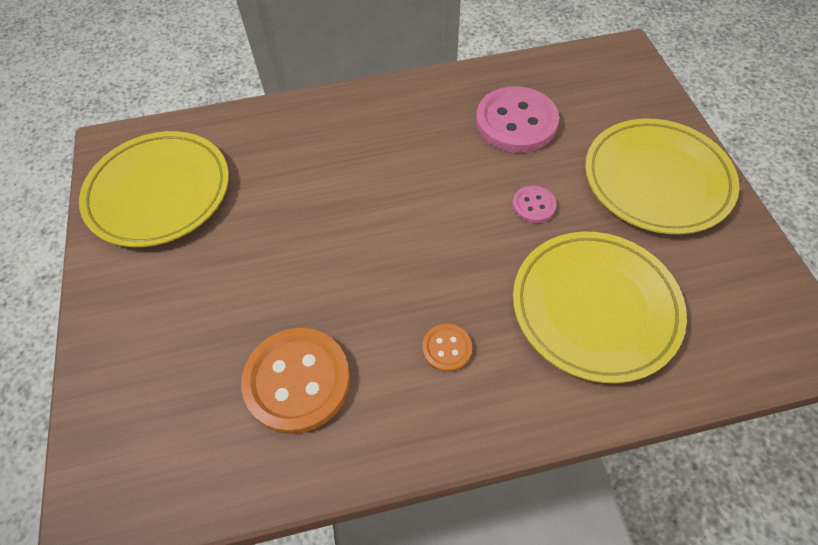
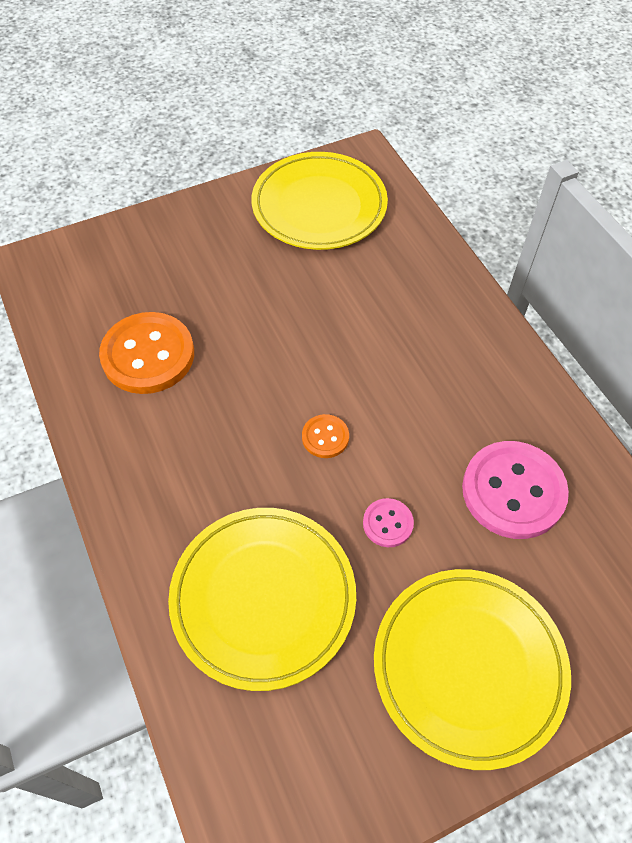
camera: 75 degrees right, 0 degrees up
(447, 348) = (194, 463): orange button -> orange button (325, 437)

